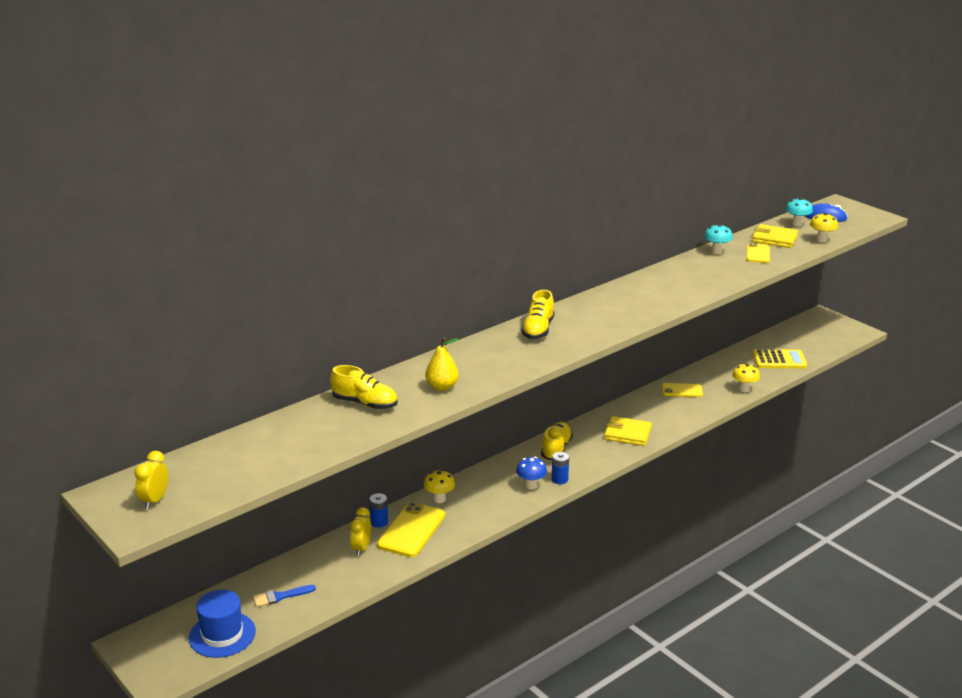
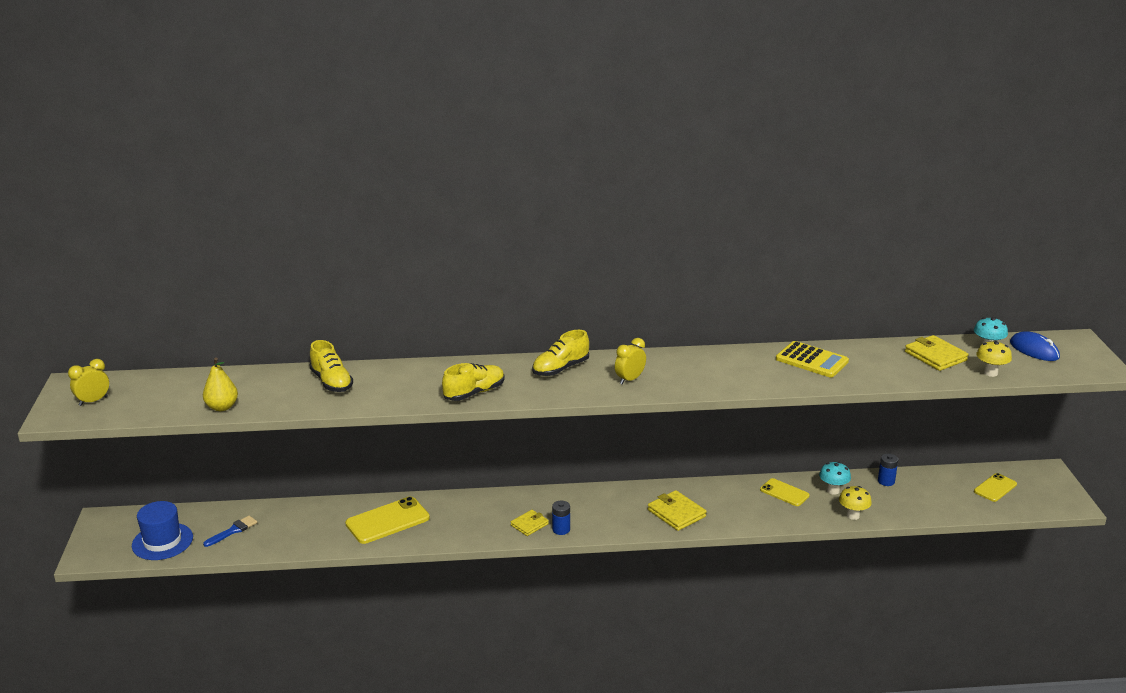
camera: 35 degrees right, 0 degrees up
(280, 596) = (233, 531): blue brush -> blue brush turned 120 degrees clockwise
(361, 548) = (333, 519): yellow clock -> yellow clock (629, 379)
(379, 522) = (372, 503): blue battery -> blue battery (886, 481)
(439, 499) = (441, 504): yellow mushroom -> none
(442, 387) = (408, 390): yellow pear -> yellow pear (222, 407)
(531, 485) = (529, 524): blue mushroom -> yellow wallet
(556, 449) = (593, 501): yellow shoe -> yellow shoe (474, 393)
(716, 251) = (850, 350): turquoise mushroom -> turquoise mushroom (833, 490)
(758, 253) = (892, 365): yellow phone -> yellow phone (995, 488)
(779, 360) = (932, 500): yellow calculator -> yellow calculator (812, 360)

